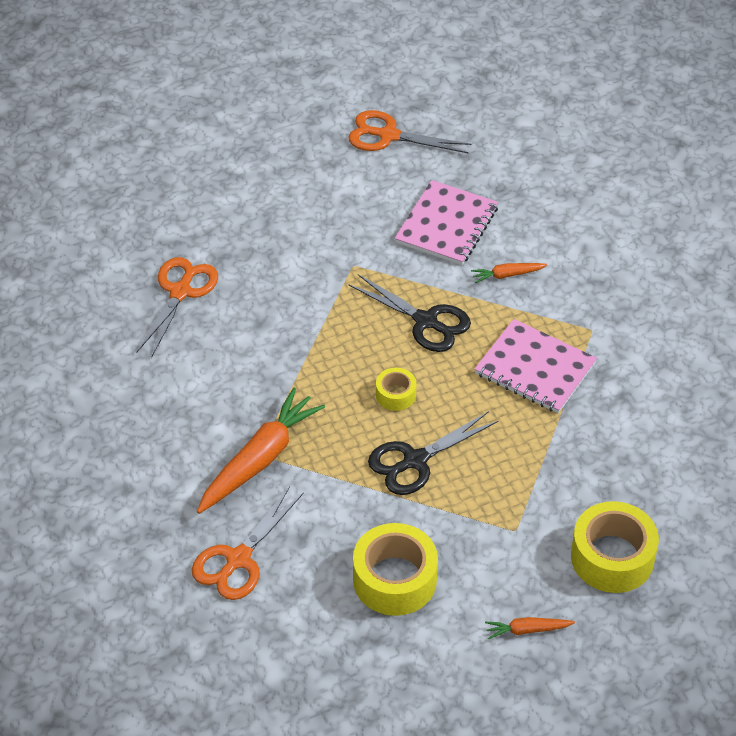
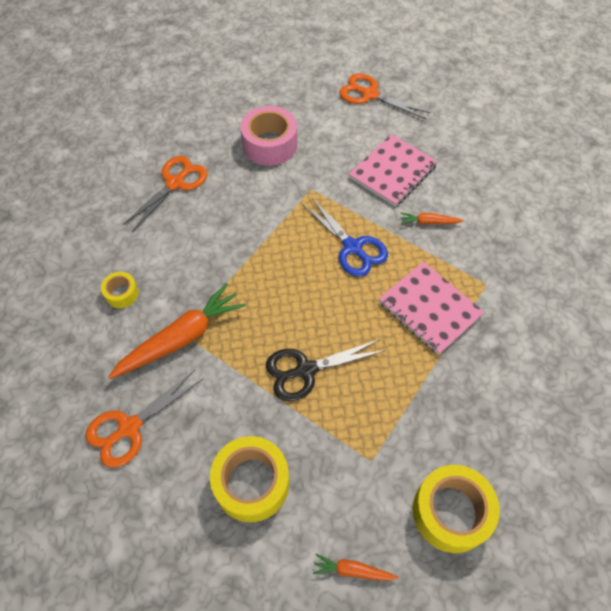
camera: 15 degrees right, 10 degrees up
(282, 222) = (270, 144): none -> pink tape
(395, 394) = (309, 306): yellow tape -> yellow tape (122, 293)
(426, 321) = (352, 247): black scissors -> blue scissors

